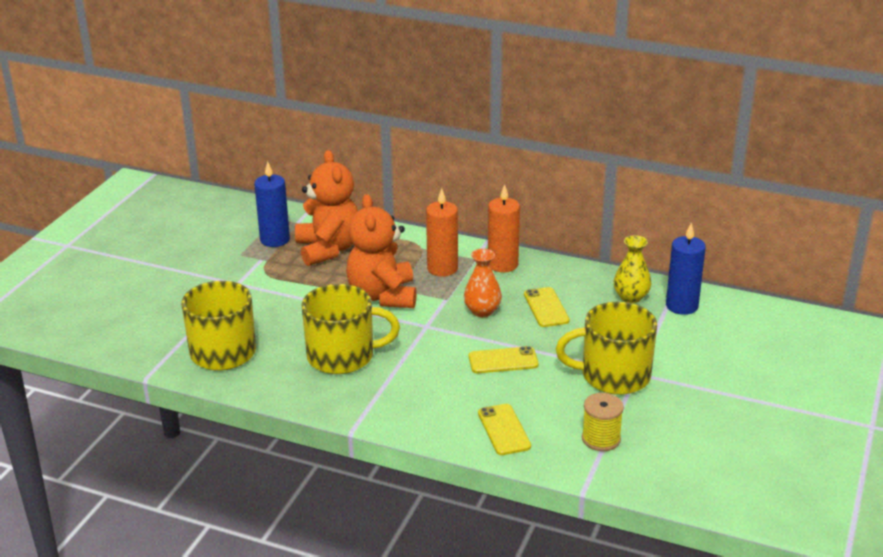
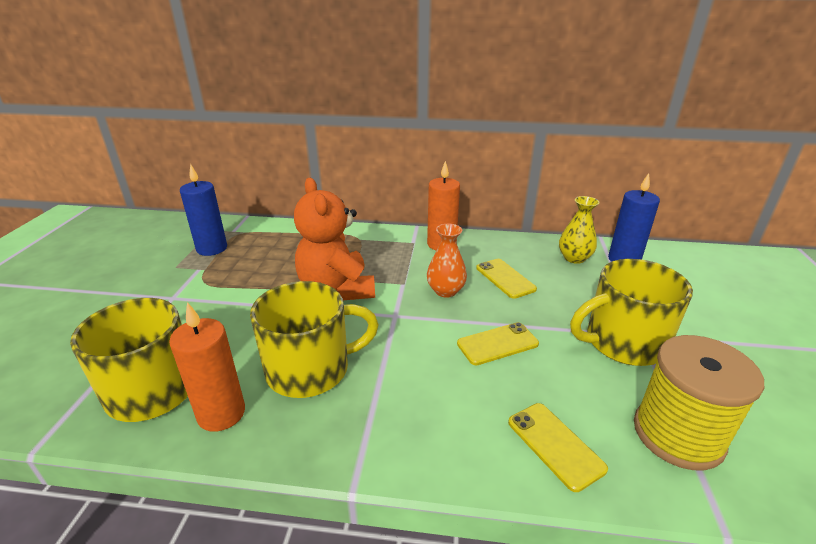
camera: 15 degrees left, 0 degrees up
(328, 249) = (268, 251): orange teddy bear -> none
(442, 268) = (387, 255): orange candle -> orange candle (221, 413)
(601, 439) = (678, 434): yellow spool -> yellow spool, size x1.66

